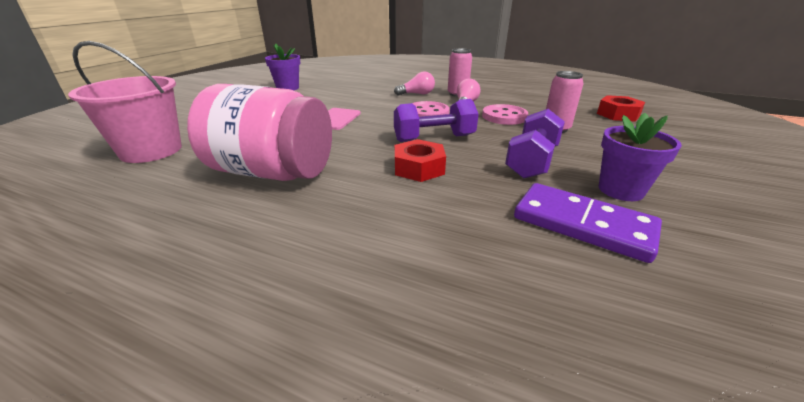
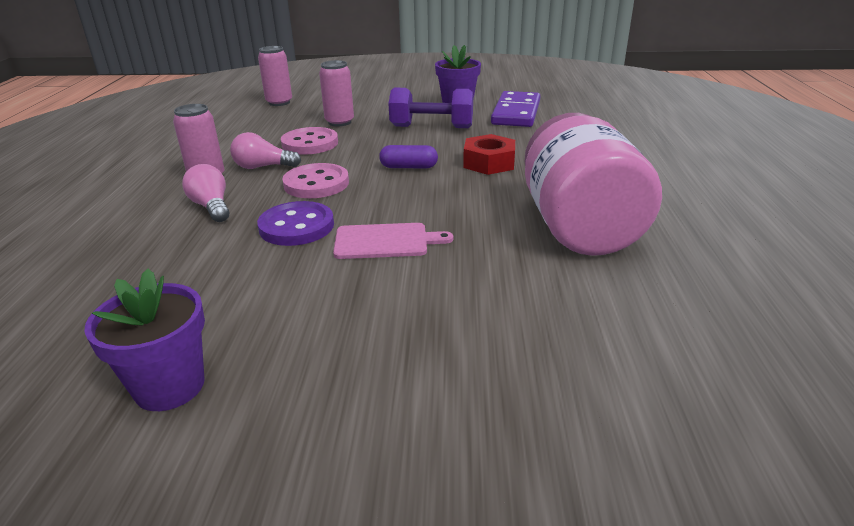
camera: 110 degrees left, 0 degrees up
(151, 151) = (648, 361): pink bucket -> none
(375, 106) = (296, 226): none -> purple button
(434, 138) = (408, 167): purple dumbbell -> purple capsule
(618, 114) = (279, 102): red nut -> pink can

